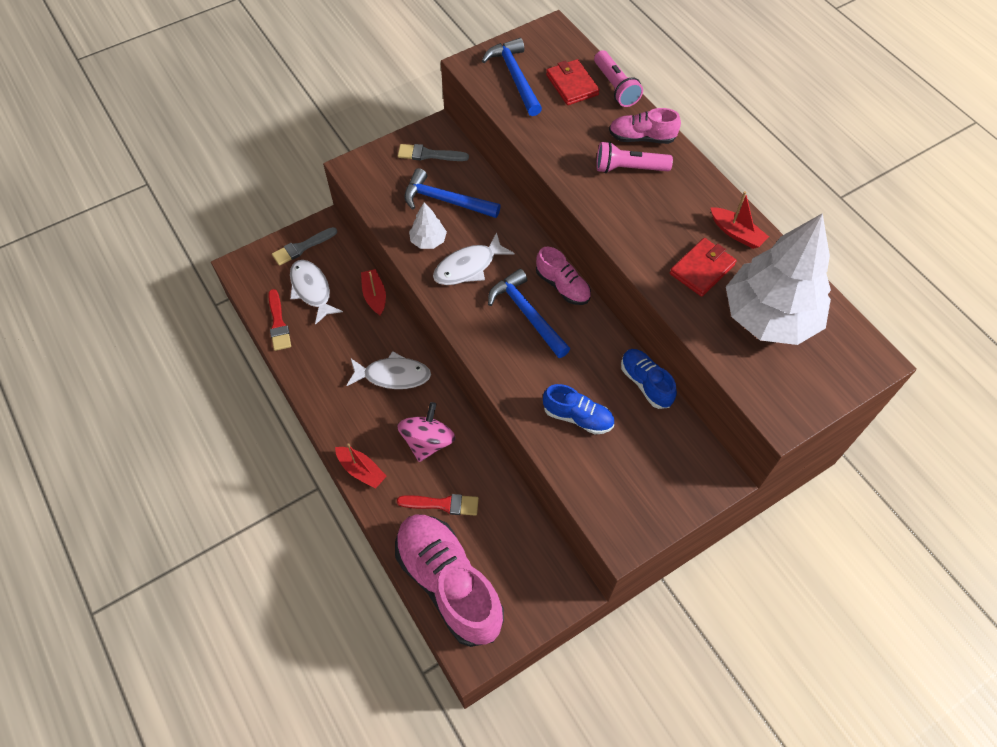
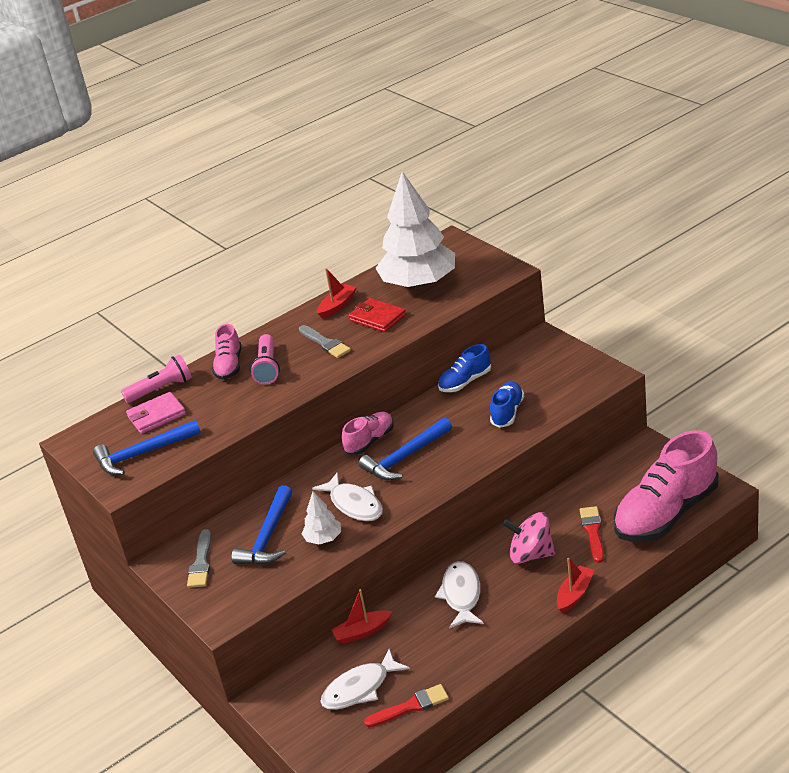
camera: 90 degrees left, 25 degrees down
(302, 247) = (298, 714): grey brush -> grey brush (325, 343)
(572, 85) = (156, 416): red wallet -> pink wallet

